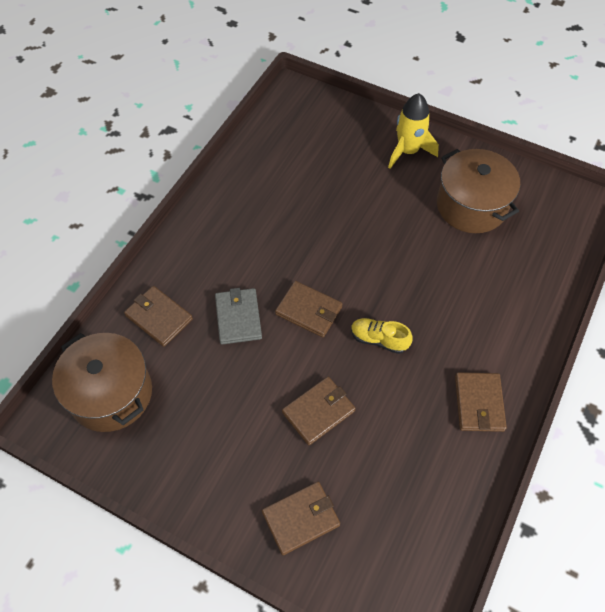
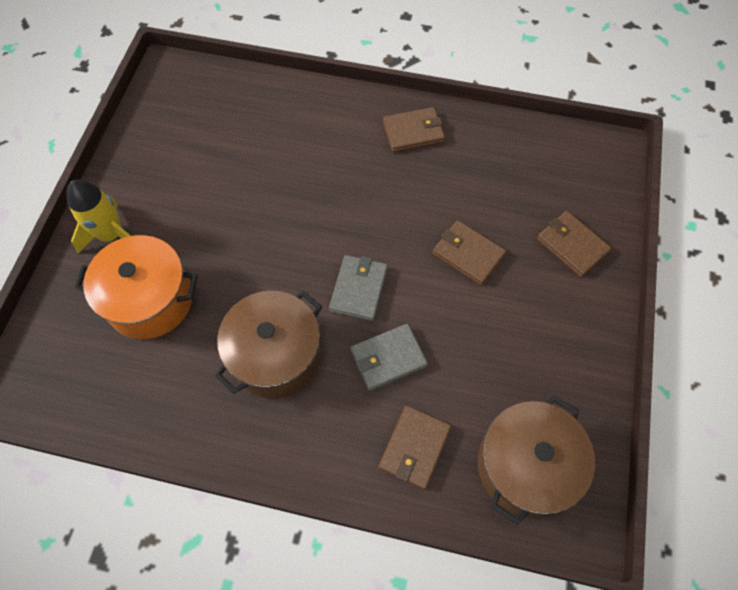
camera: 105 degrees left, 5 degrees up
(309, 311) = (359, 289): brown wallet -> grey wallet
(341, 169) = (150, 300): none -> orange pot
(379, 339) = (373, 219): yellow shoe -> none
(471, 206) = (185, 164): brown pot -> brown pot (276, 355)

